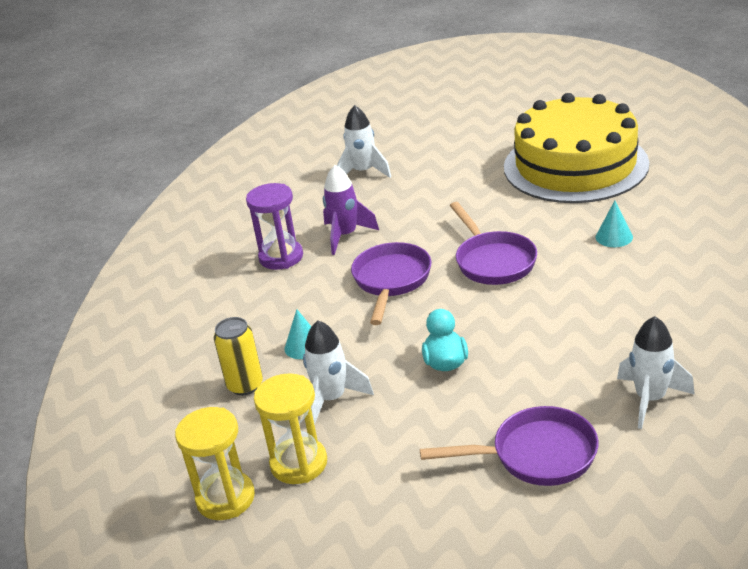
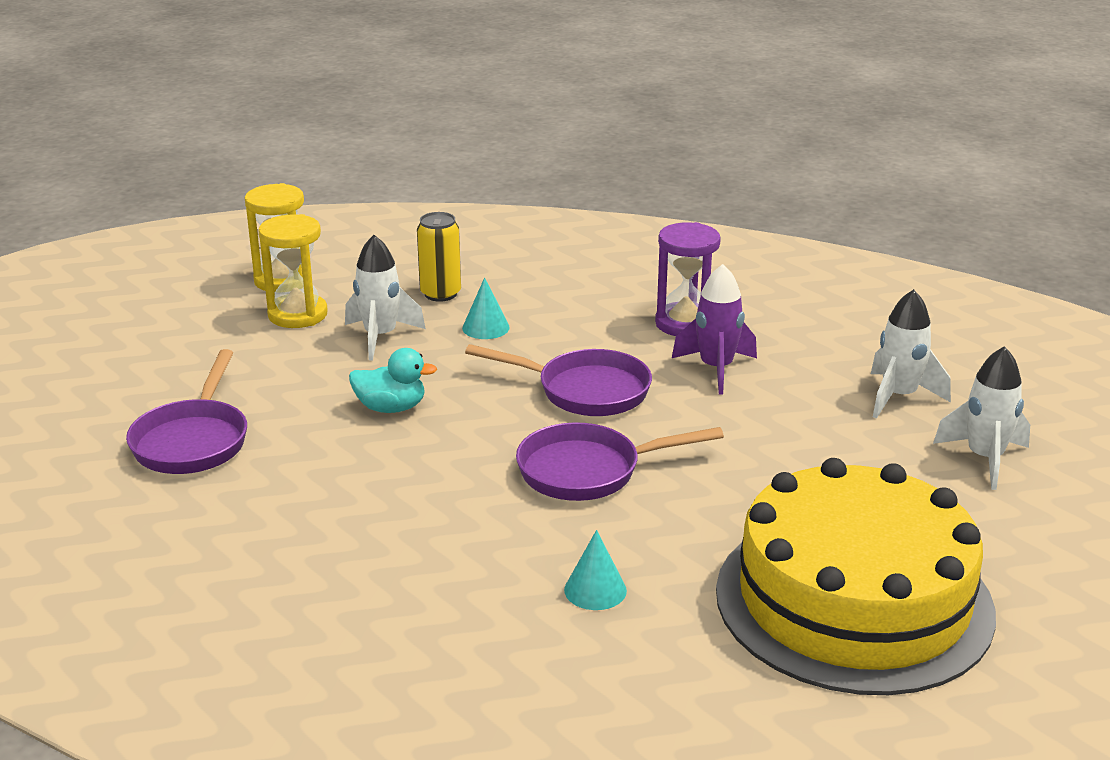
camera: 95 degrees right, 5 degrees down
(650, 399) = (213, 534): white rocket -> white rocket (984, 459)

